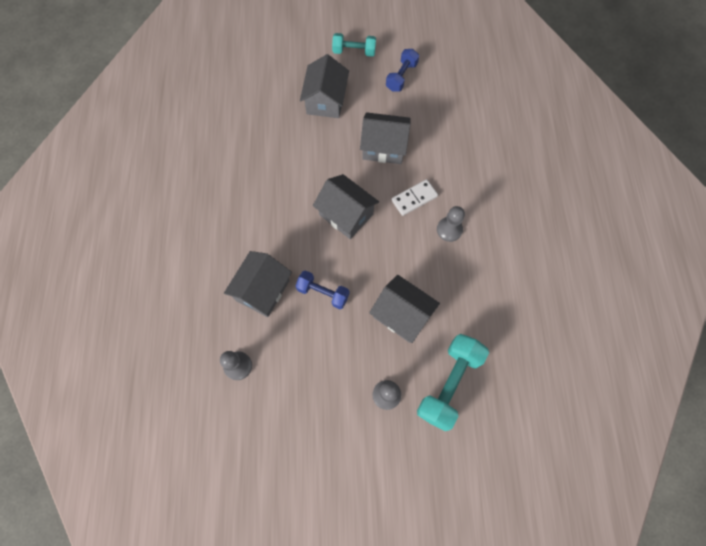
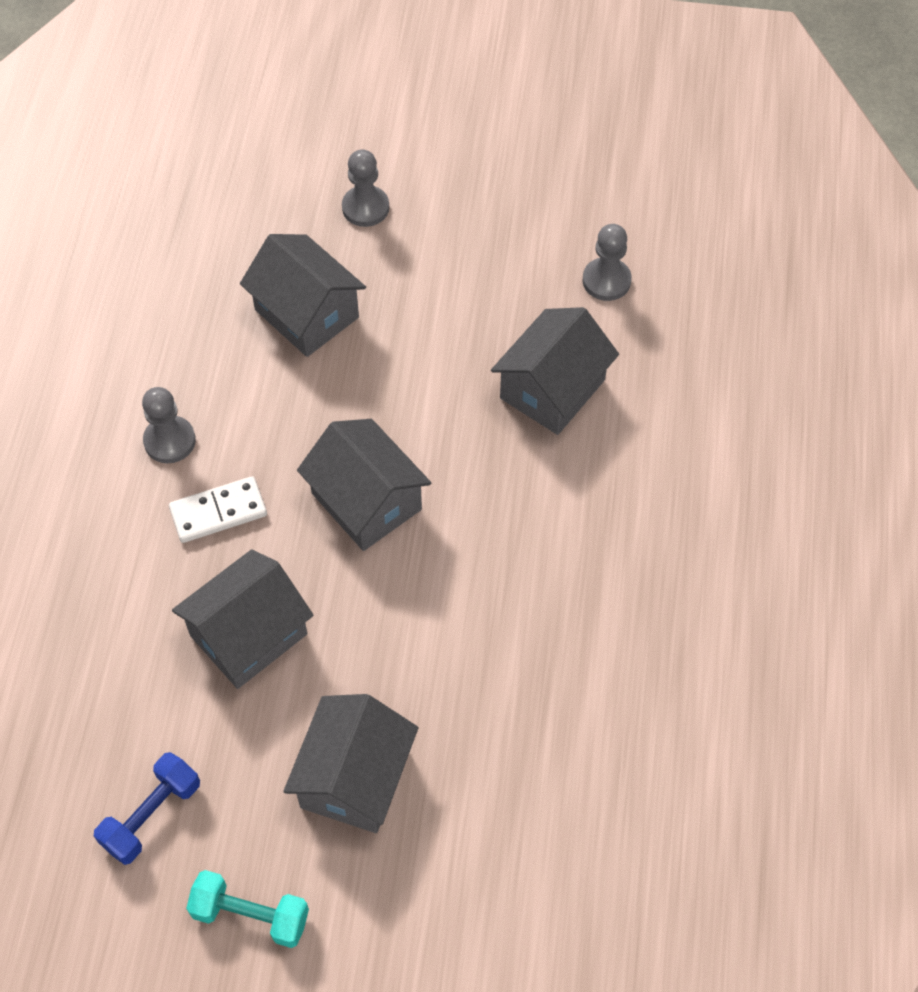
camera: 170 degrees left, 10 degrees down
(323, 293) = (440, 368): blue dumbbell -> none
(384, 147) = (248, 635): grey house -> grey house turned 60 degrees counterclockwise
(449, 384) = (260, 207): turquoise dumbbell -> none

